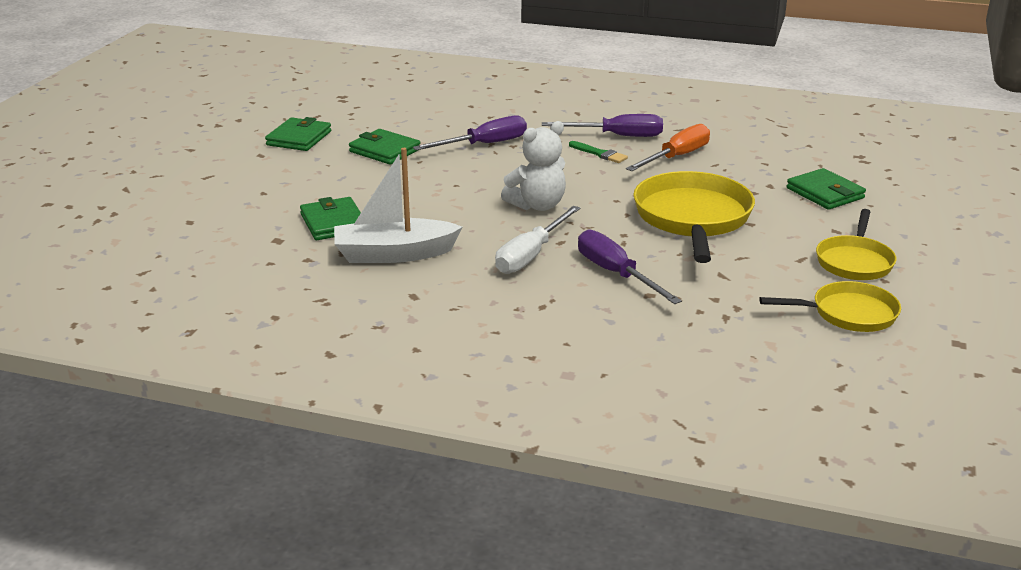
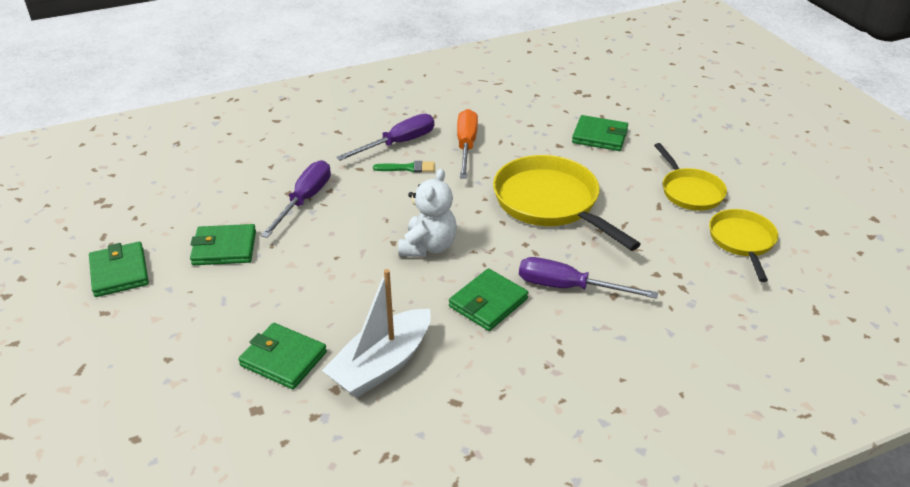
camera: 40 degrees left, 10 degrees up
(531, 255) = (488, 303): white screwdriver -> green wallet
(848, 314) = (742, 241): yellow pan -> yellow pan turned 45 degrees counterclockwise

